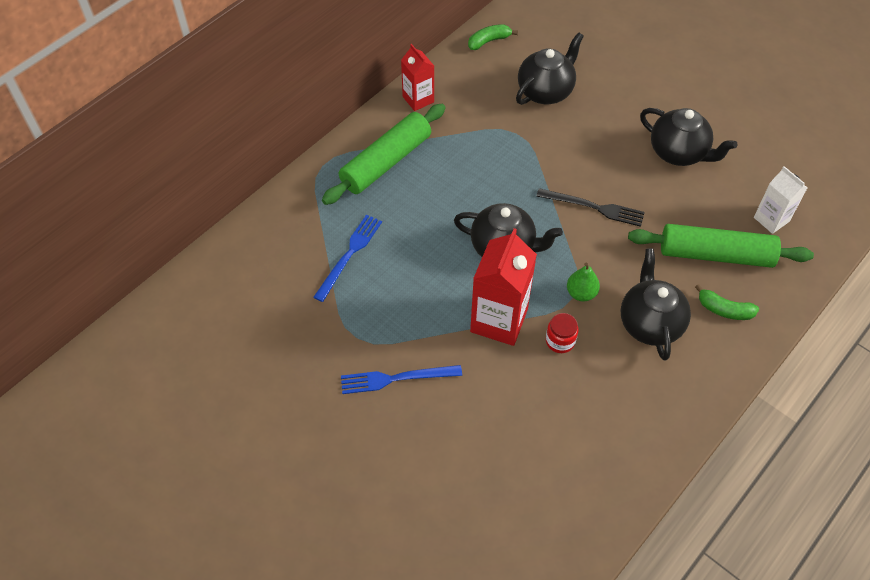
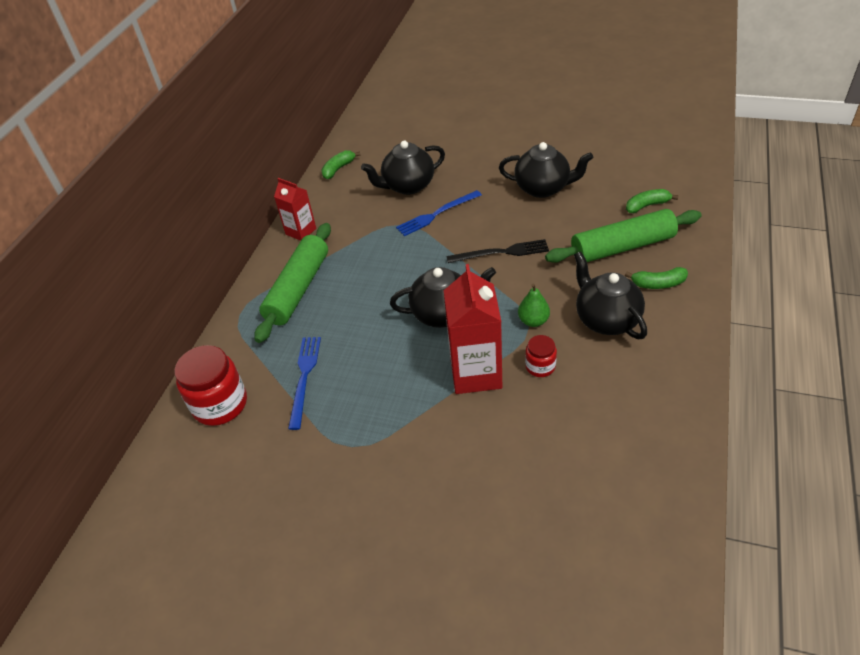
camera: 20 degrees left, 10 degrees down
(268, 247) = (220, 404): none -> red jar
(396, 378) = (410, 466): blue fork -> blue fork (437, 214)
(546, 91) = (408, 186): black teapot -> black teapot turned 135 degrees counterclockwise
(771, 219) = (647, 205): white carton -> green banana

